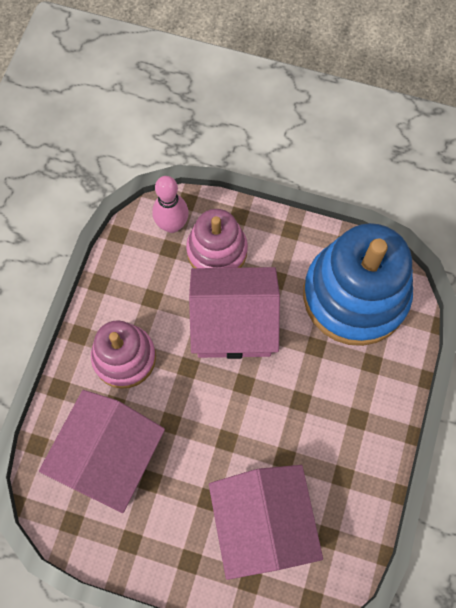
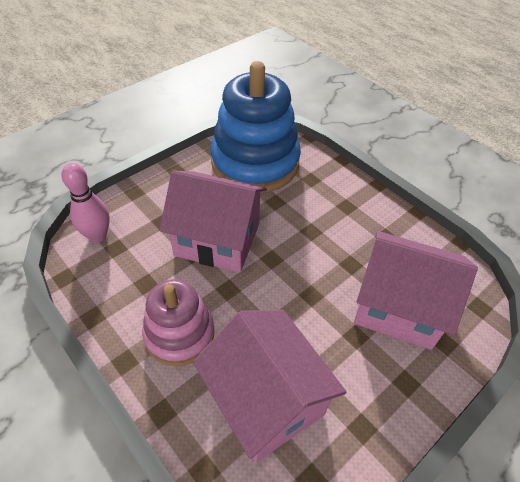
camera: 60 degrees left, 20 degrees down
(217, 251) = (148, 219): pink stacking toy -> none
(233, 324) = (217, 239): pink house -> pink house turned 75 degrees clockwise

